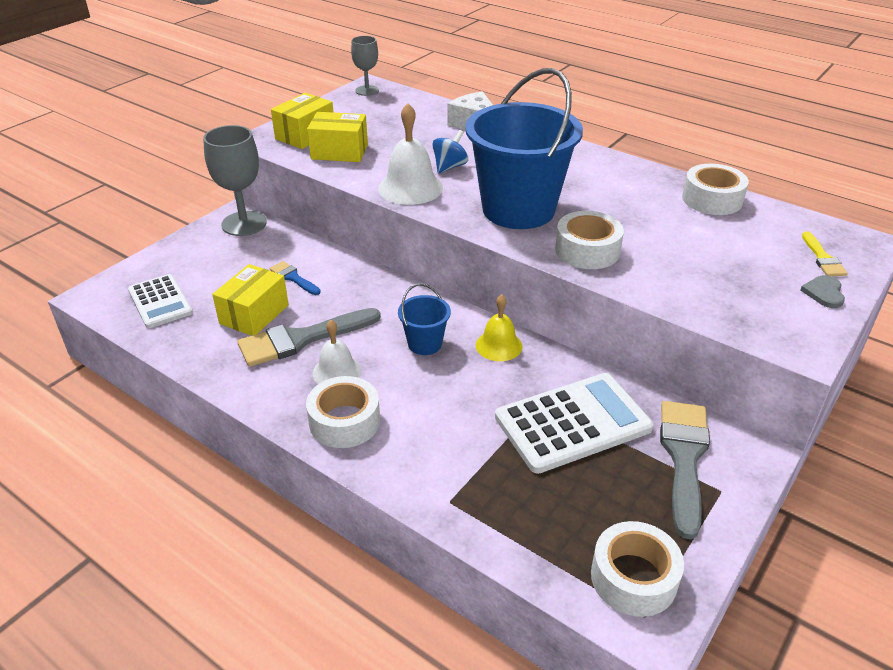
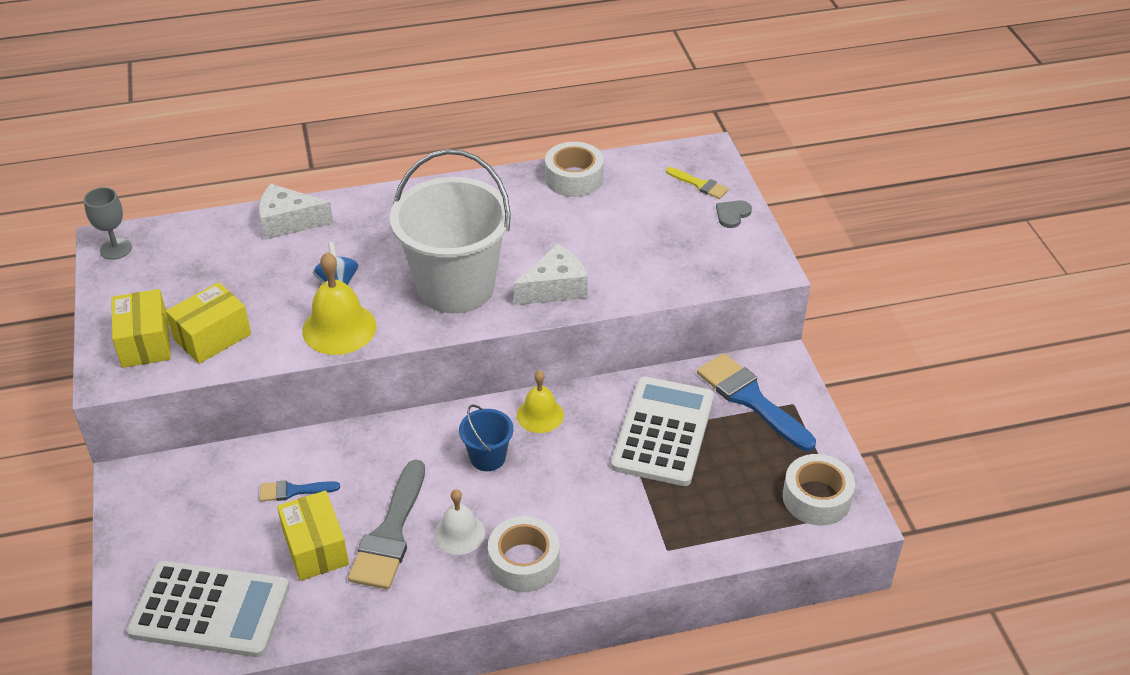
camera: 50 degrees left, 5 degrees up
(160, 302) = (210, 610): white calculator -> white calculator, size x1.59
(244, 224) = (153, 479): grey goblet -> none
(410, 188) = (339, 328): white bell -> yellow bell
(518, 209) = (456, 287): blue bucket -> white bucket
(587, 250) = (555, 288): white tape -> white cheese
(684, 458) = (750, 399): grey brush -> blue brush
(824, 293) = (732, 214): grey heart -> grey heart turned 75 degrees clockwise

